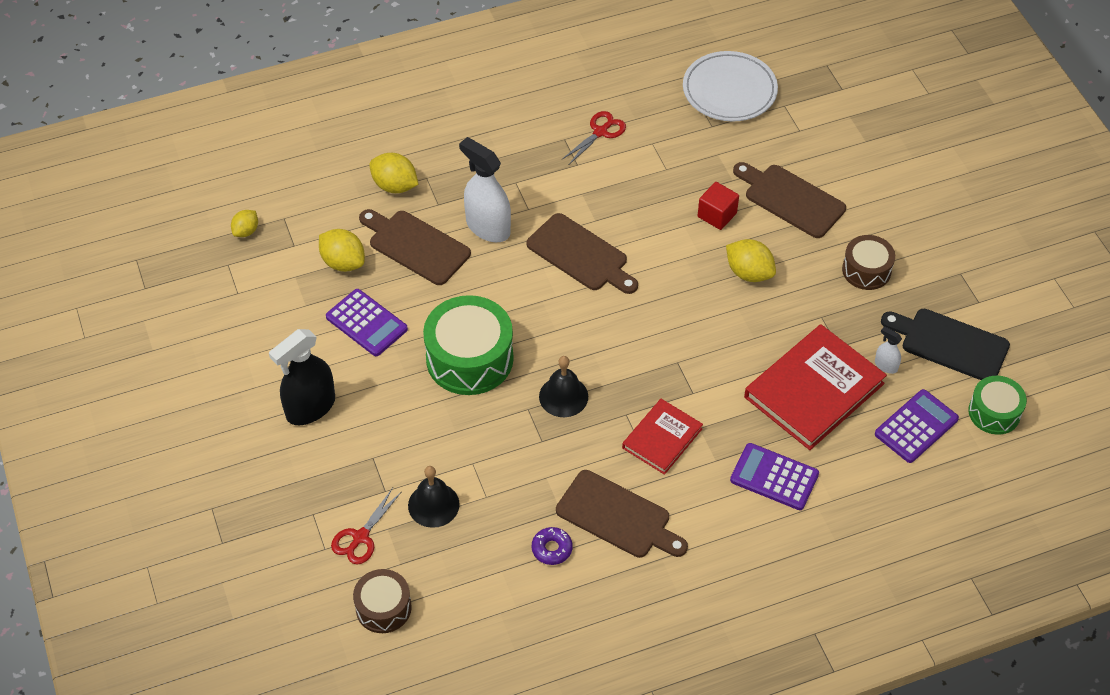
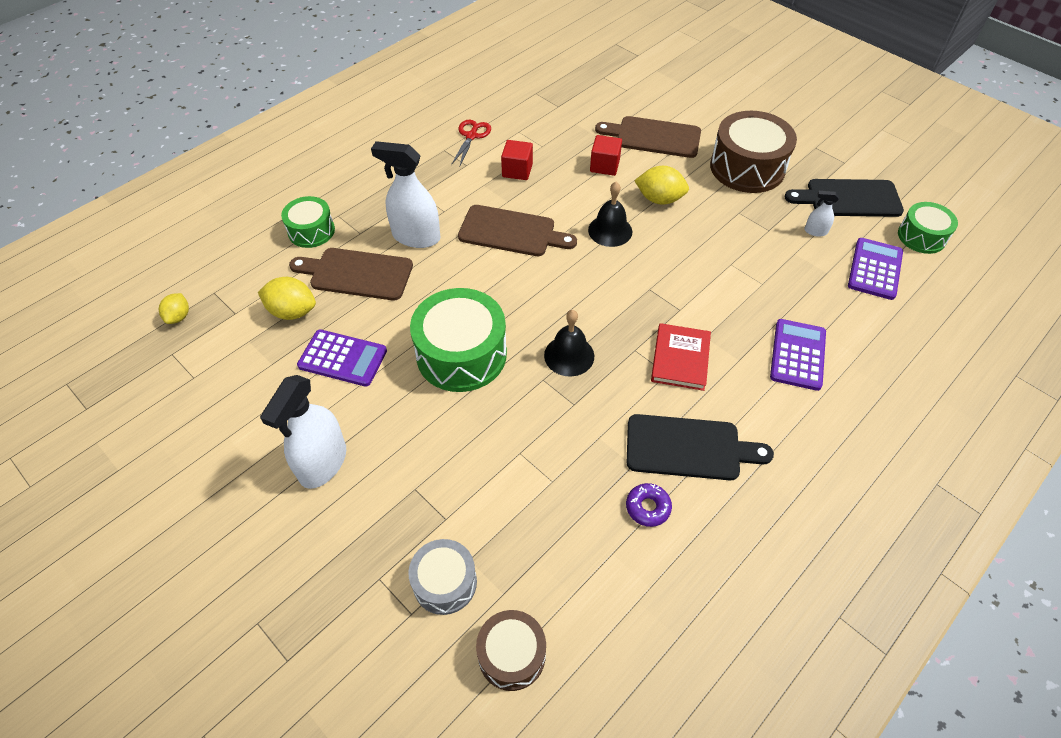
camera: 25 degrees left, 0 degrees up
(310, 407) = (323, 463): black spray bottle -> white spray bottle
(360, 537) = (445, 582): red scissors -> grey drum
(395, 186) = (311, 231): yellow lemon -> green drum
(433, 505) = (504, 512): black bell -> black bell (610, 230)
(617, 516) = (688, 448): brown cutting board -> black cutting board
(624, 189) = (517, 170): none -> red cube
(729, 90) = (555, 79): white plate -> none
(774, 477) = (797, 355): purple calculator -> purple calculator turned 105 degrees clockwise
(814, 390) = (776, 270): red book -> none
(866, 270) = (747, 167): brown drum -> brown drum, size x1.73

